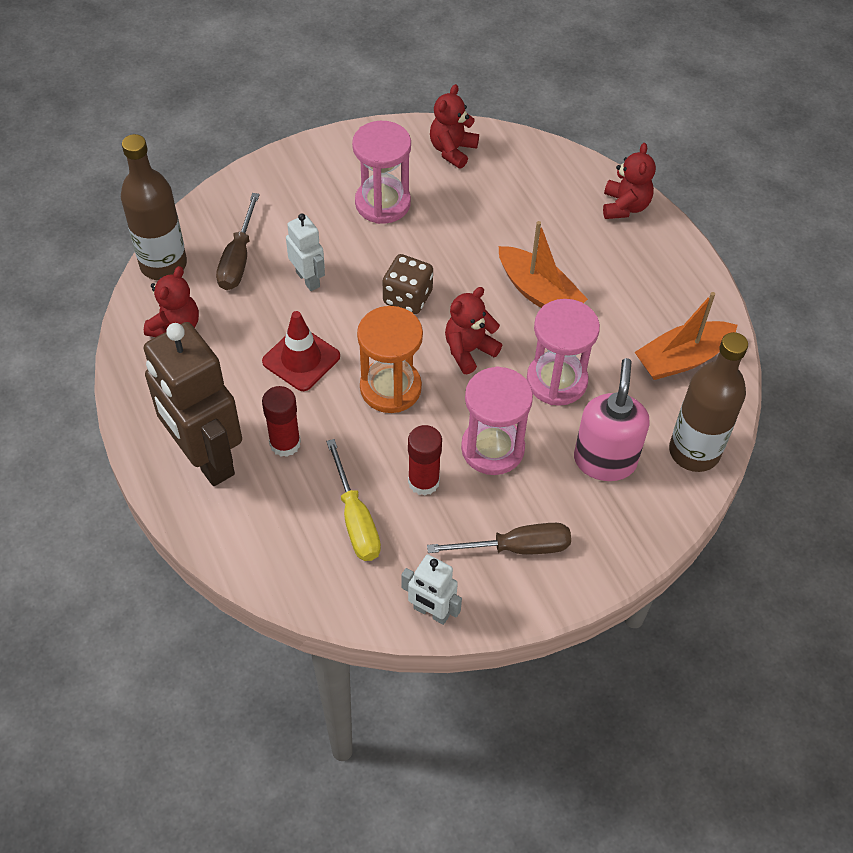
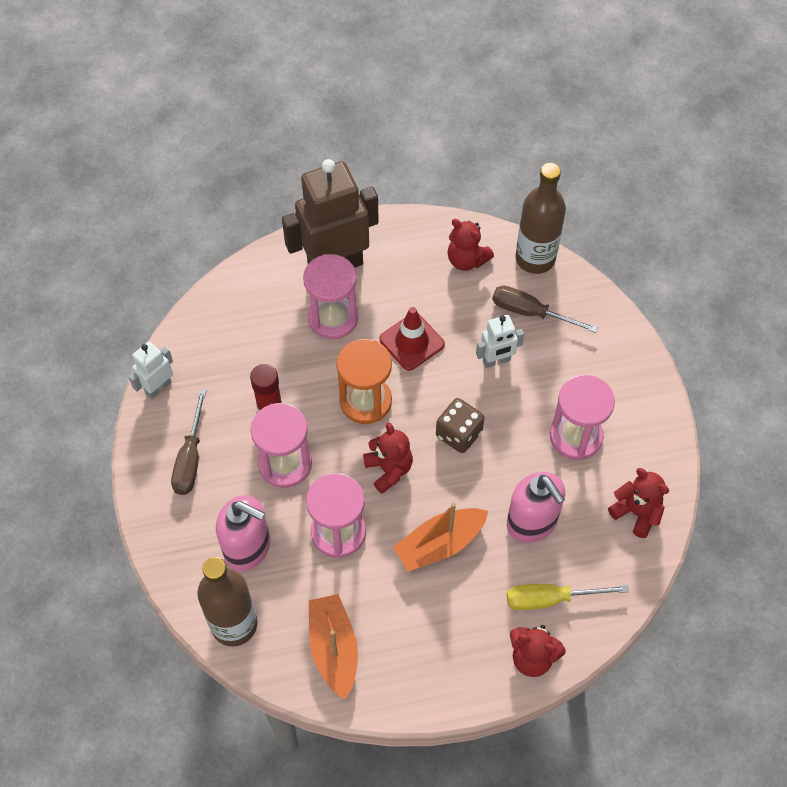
camera: 105 degrees right, 5 degrees up
(285, 443) = (333, 318): red glue stick -> pink hourglass
(356, 519) = (251, 353): yellow screwdriver -> yellow screwdriver (550, 599)
(489, 224) = (532, 522): none -> pink soap dispenser

